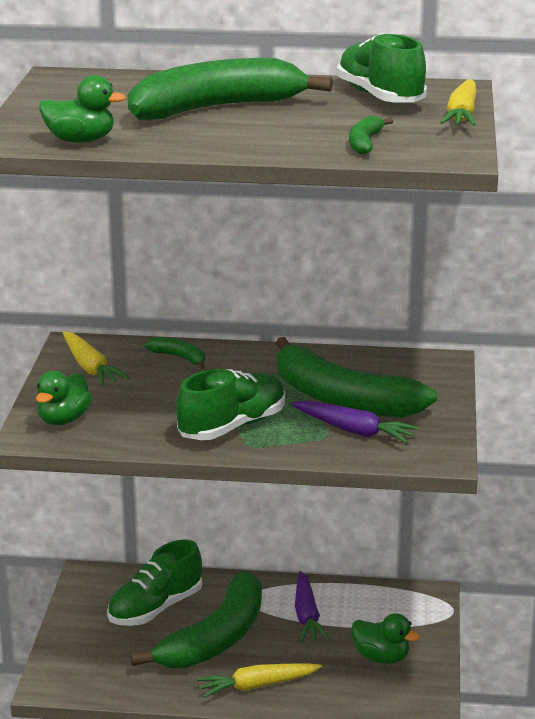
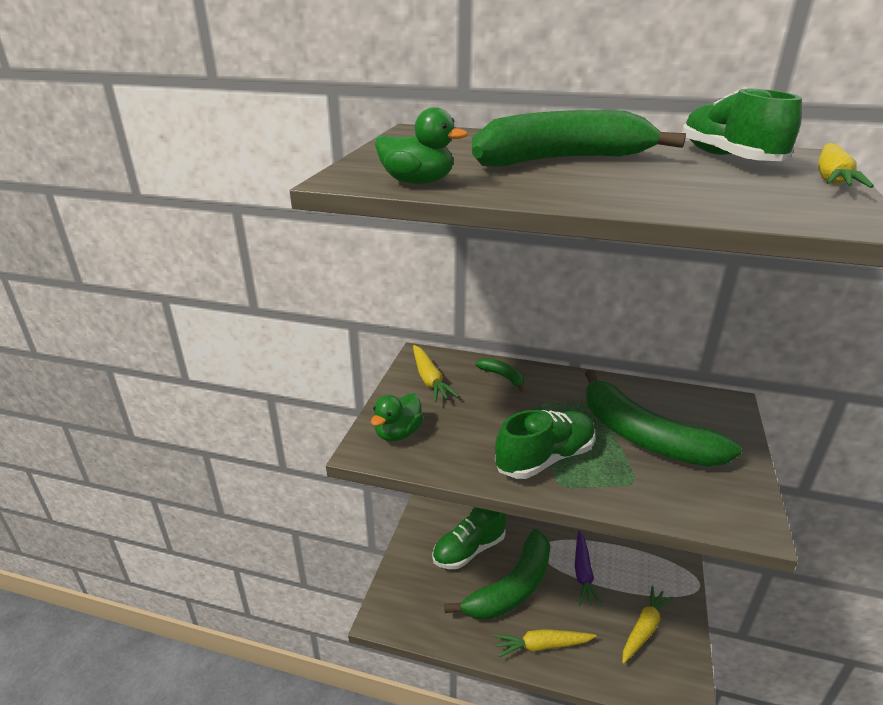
camera: 10 degrees right, 5 degrees up
(354, 431) = (659, 477): purple carrot -> none
(364, 143) = (736, 201): green banana -> none
(381, 657) = (644, 628): green duck -> yellow carrot

